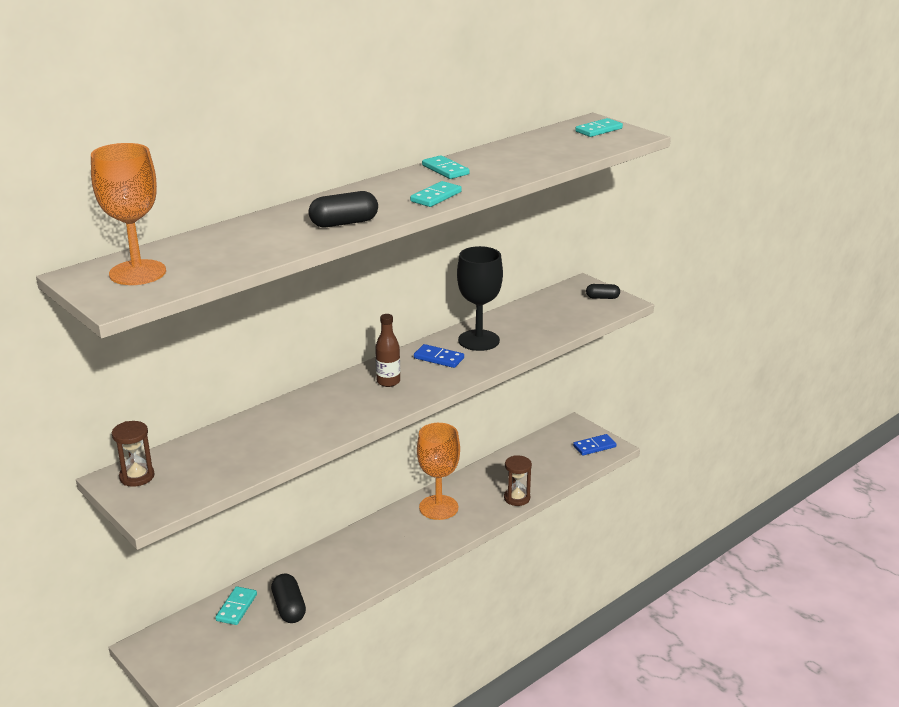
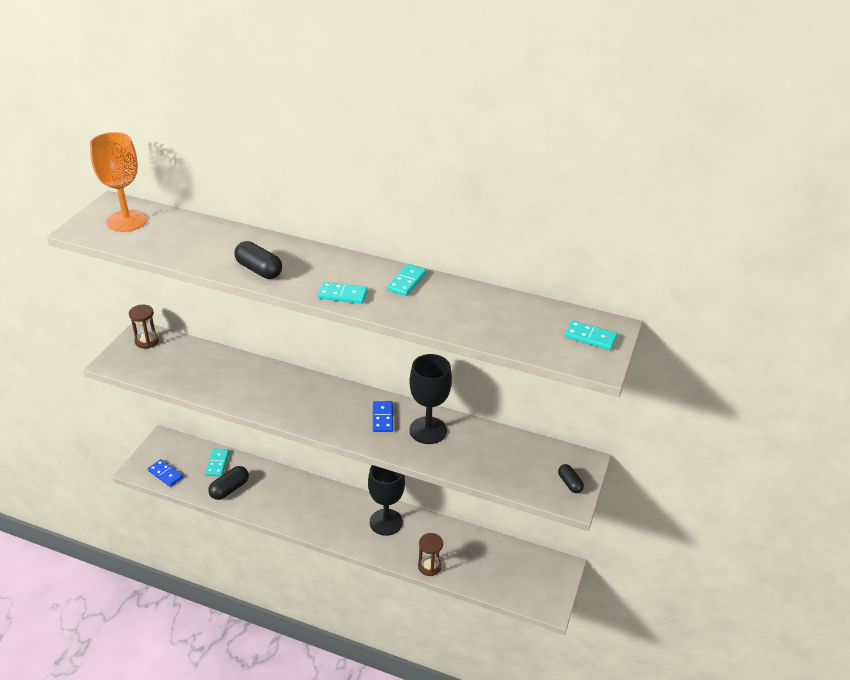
camera: 60 degrees right, 10 degrees up
(236, 607) = (217, 463): turquoise domino -> turquoise domino turned 75 degrees counterclockwise
(388, 382) = (329, 404): brown bottle -> none
(438, 507) = (386, 522): orange goblet -> black goblet
(594, 446) = (541, 594): blue domino -> blue domino (165, 474)

